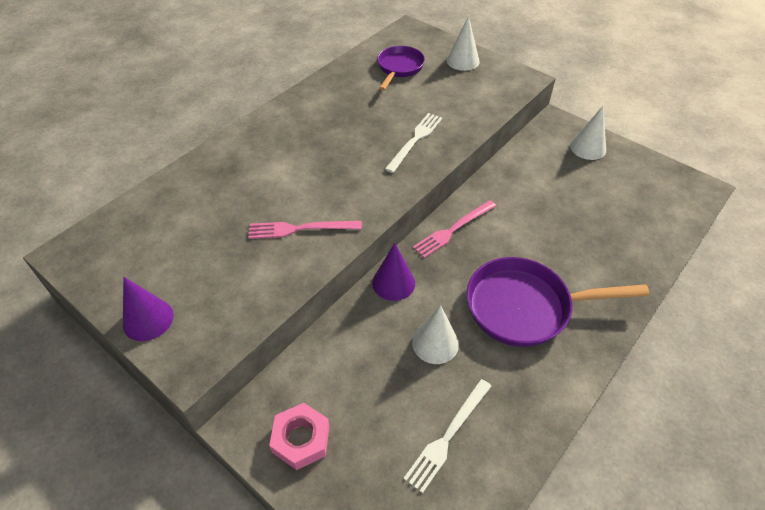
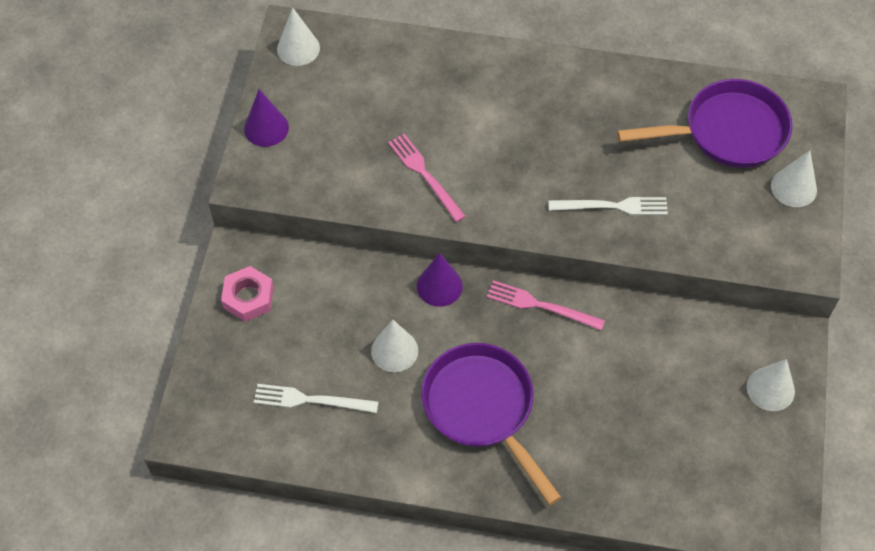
camera: 60 degrees right, 10 degrees up
(92, 256) = (298, 48): none -> white cone
(399, 68) = (727, 132): purple pan -> purple pan, size x1.63

